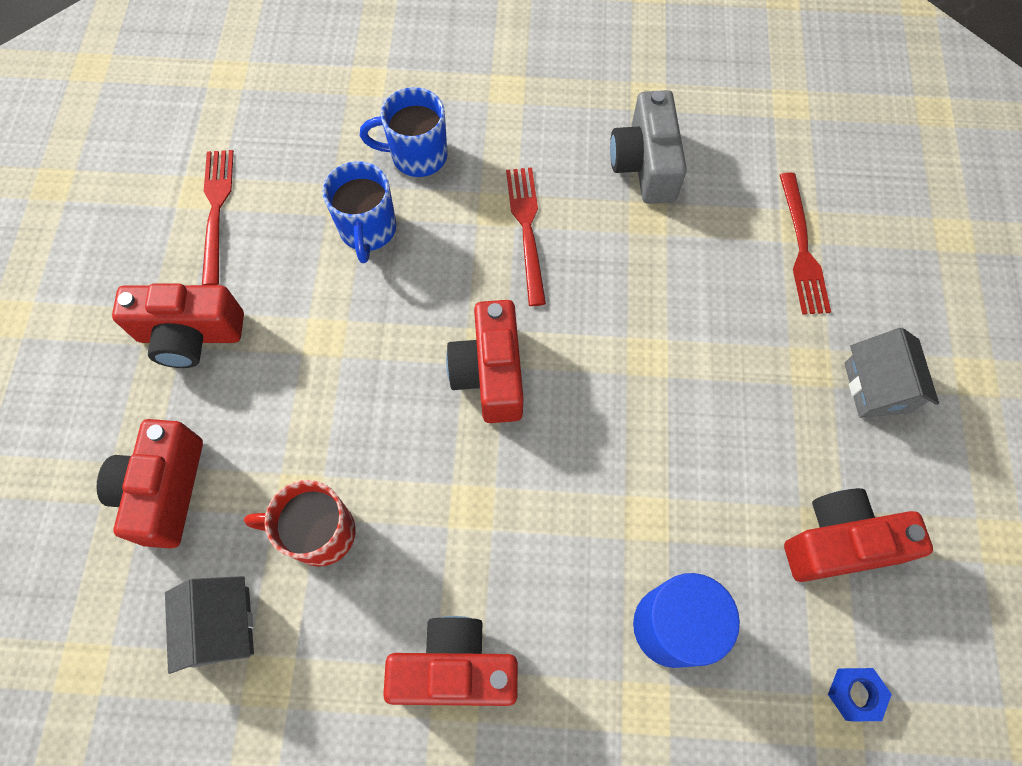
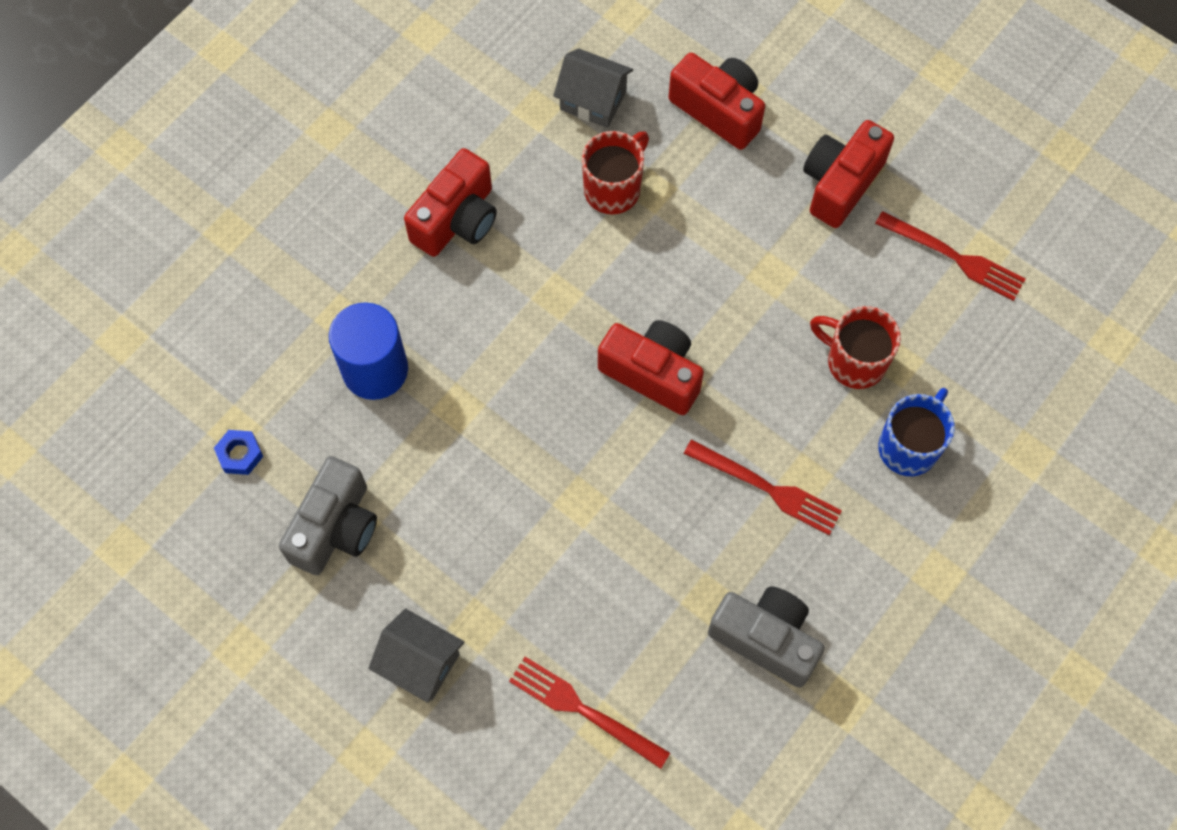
camera: 125 degrees right, 0 degrees up
(368, 230) = (854, 361): blue mug -> red mug
(839, 543) = (336, 528): red camera -> grey camera

